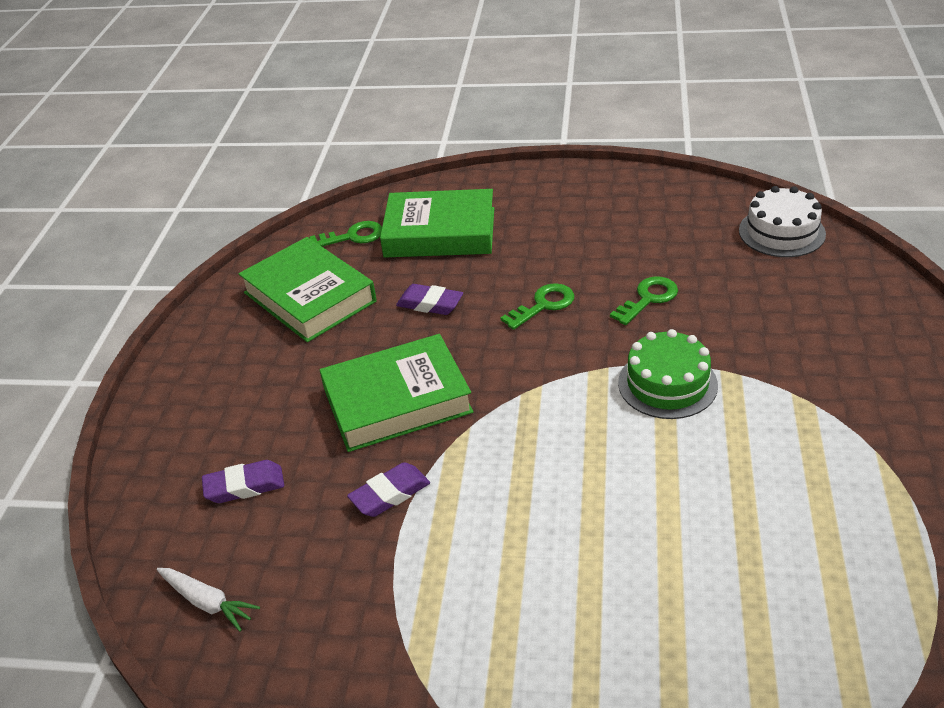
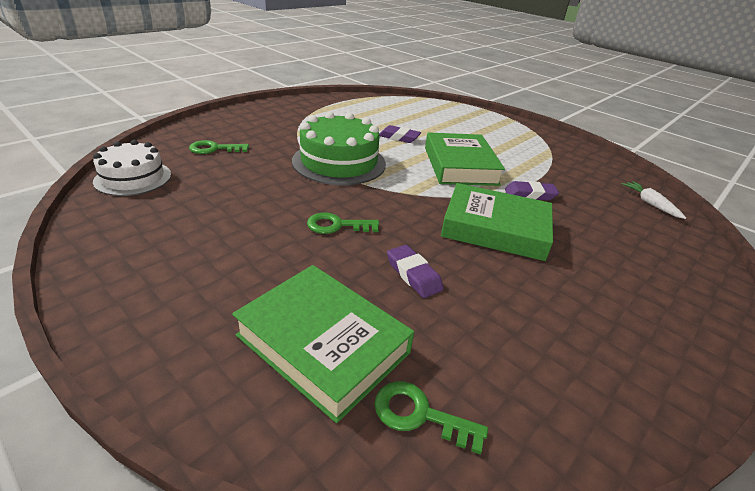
camera: 150 degrees left, 5 degrees down
(244, 486) = (623, 237): purple eraser -> purple eraser (399, 137)
(310, 297) = (521, 354): green book -> green book (460, 165)
(648, 299) = (275, 193): green key -> green key (214, 149)
(667, 384) = (339, 162): green cake -> green cake, size x1.52

